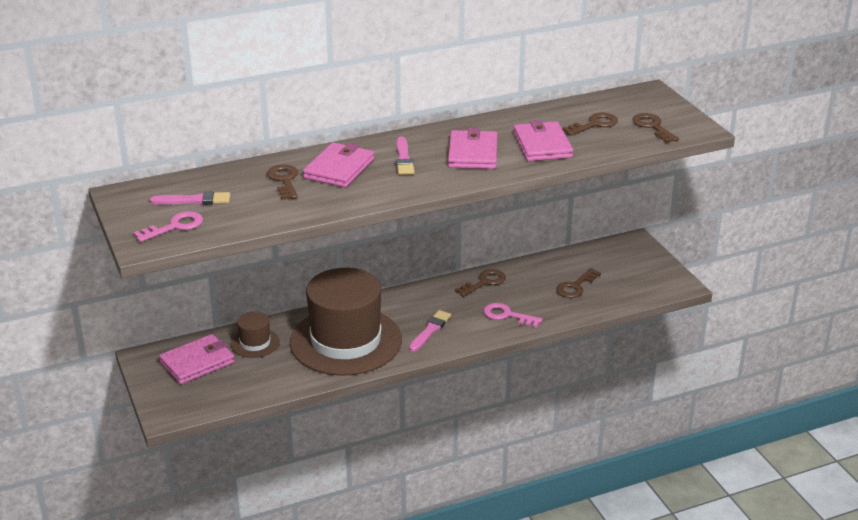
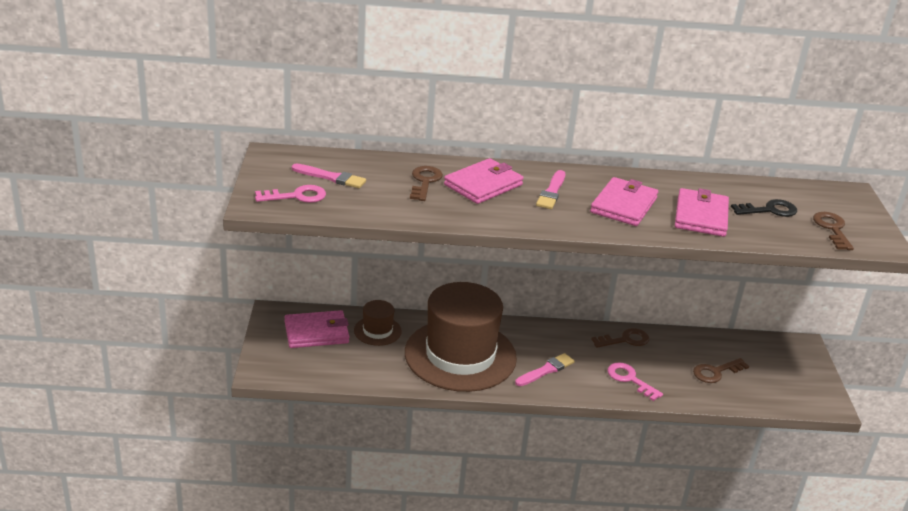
camera: 20 degrees right, 0 degrees up
(594, 124) = (769, 210): brown key -> black key

